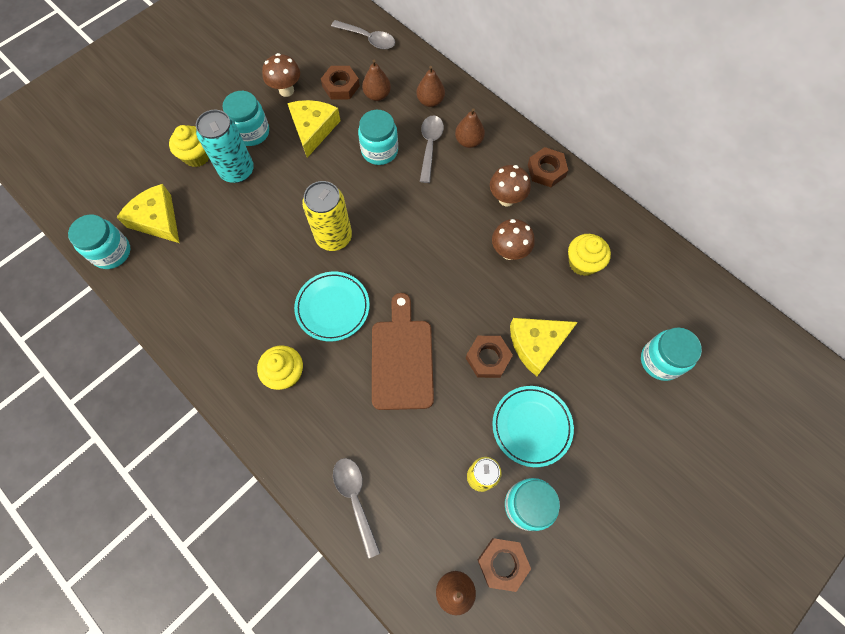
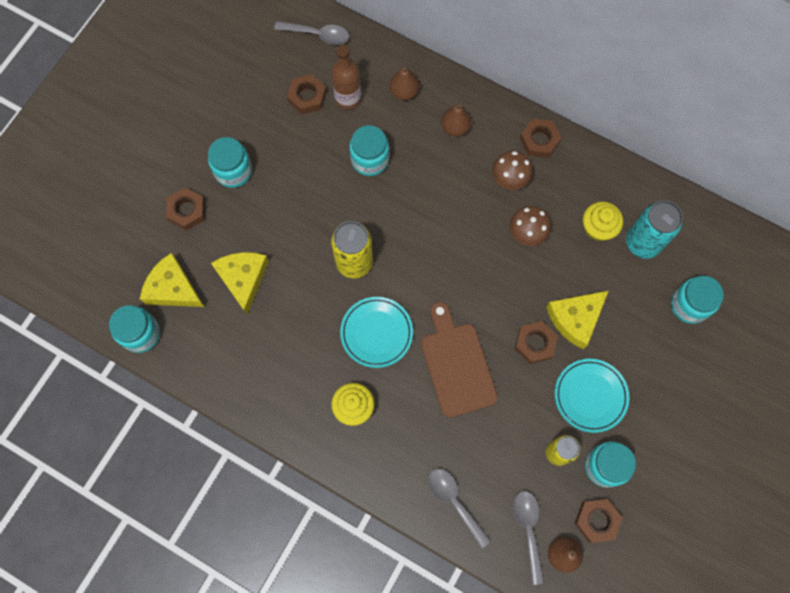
camera: 15 degrees left, 5 degrees up
(197, 156) = (187, 211): yellow cupcake -> brown nut
(237, 171) = (234, 216): turquoise can -> turquoise can (643, 243)
(286, 90) = (252, 115): brown mushroom -> none
(313, 129) = (295, 152): yellow cheese -> yellow cheese (243, 279)
(377, 95) = (348, 98): brown pear -> brown bottle
(430, 146) = (418, 142): grey spoon -> grey spoon (528, 530)

